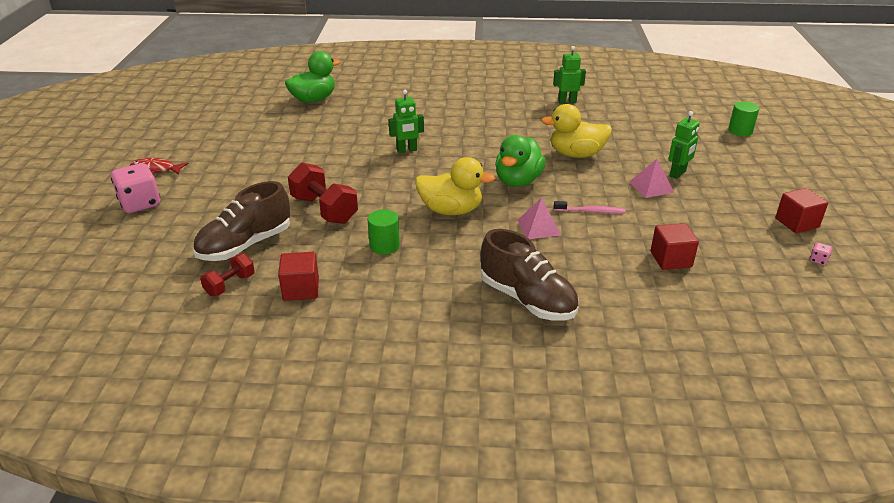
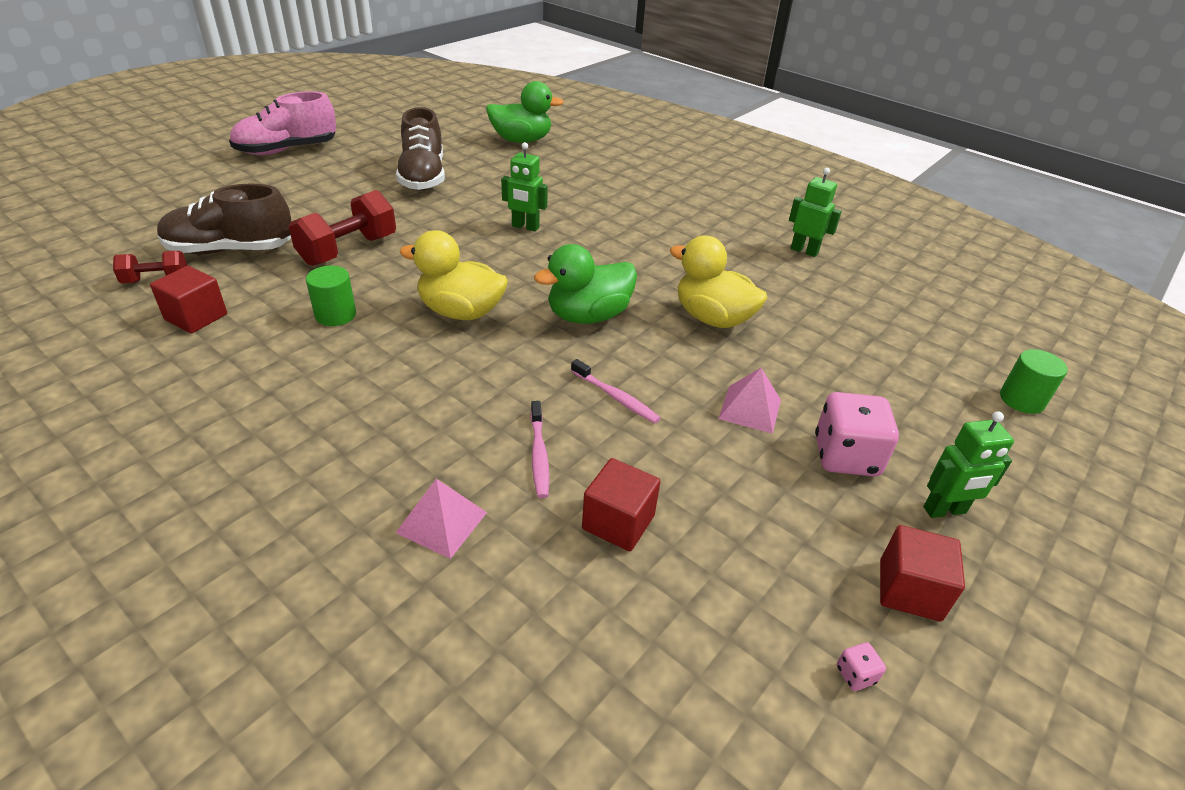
camera: 35 degrees right, 5 degrees up
(140, 203) = (226, 174): pink dice -> pink dice (846, 456)
(155, 169) = (287, 150): red fish -> pink shoe
(324, 210) = (348, 250): red dumbbell -> red dumbbell turned 45 degrees clockwise
(451, 210) = (461, 312): yellow duck -> yellow duck turned 150 degrees clockwise
(527, 299) = (365, 461): brown shoe -> brown shoe (423, 177)
(539, 227) = (521, 382): pink pyramid -> pink pyramid (442, 522)
(598, 252) = (539, 455): none -> pink toothbrush
(678, 174) = (818, 411): green robot -> green robot (944, 510)

